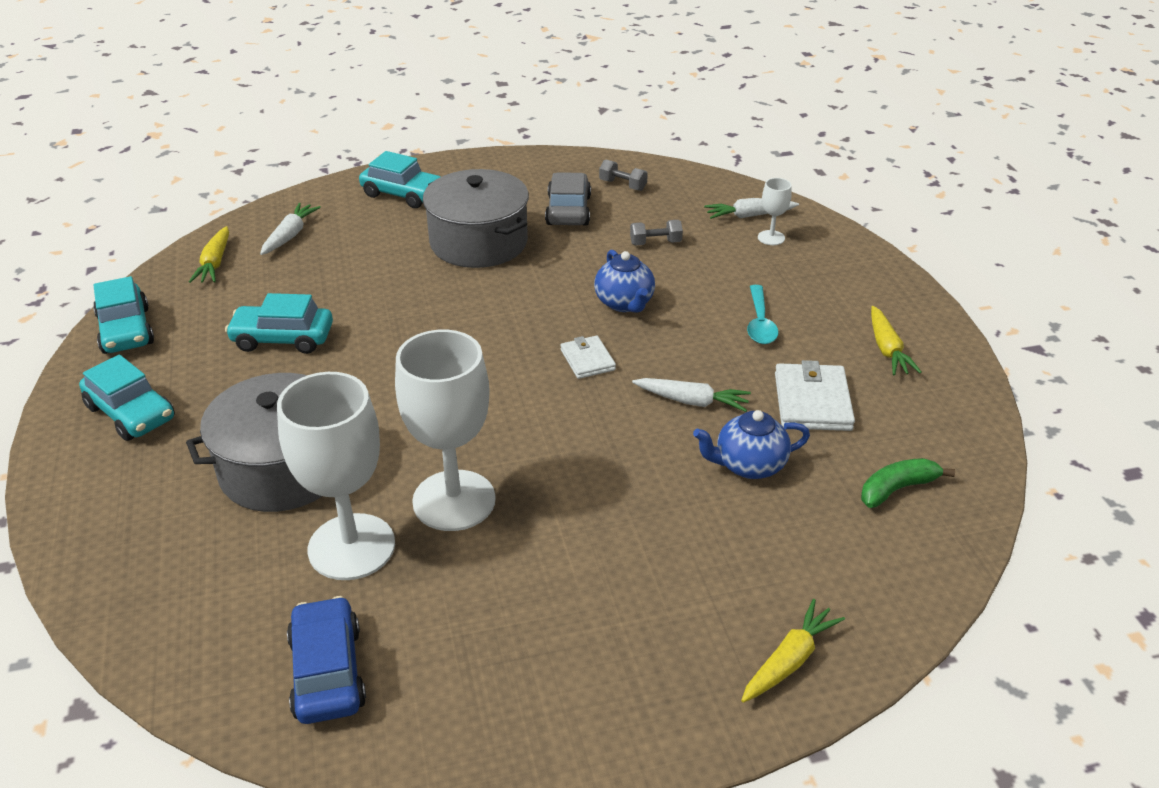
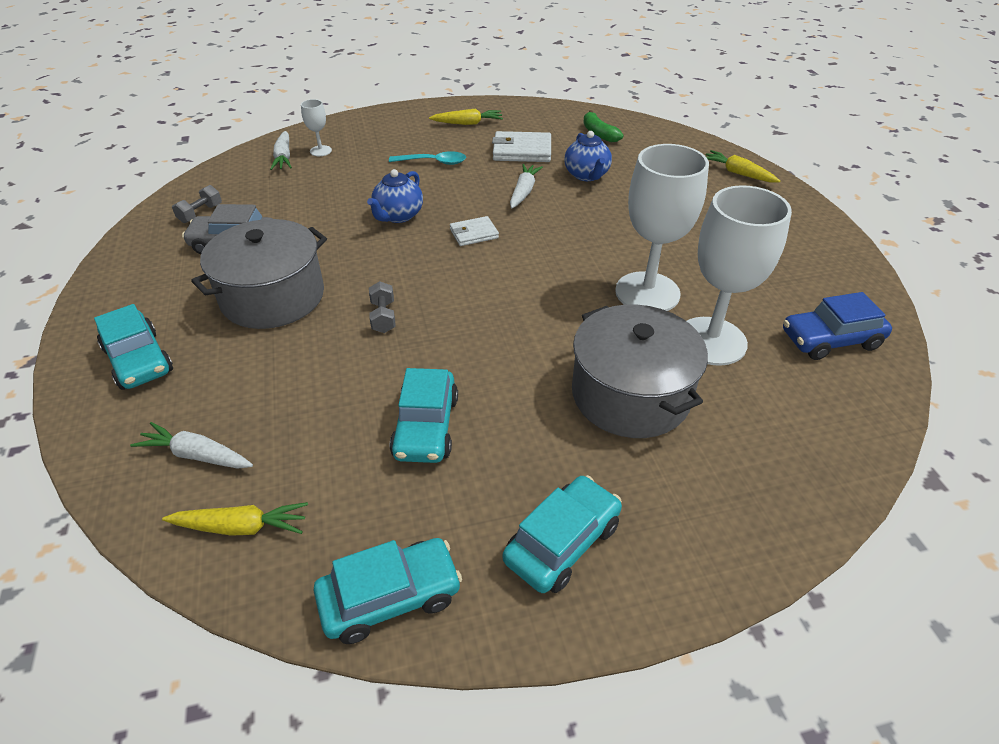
camera: 90 degrees left, 5 degrees up
(403, 194) = (139, 360): turquoise car -> turquoise car turned 120 degrees clockwise
(624, 303) = (398, 216): blue teapot -> blue teapot turned 135 degrees clockwise
(655, 243) = (310, 200): grey dumbbell -> grey dumbbell (383, 317)

